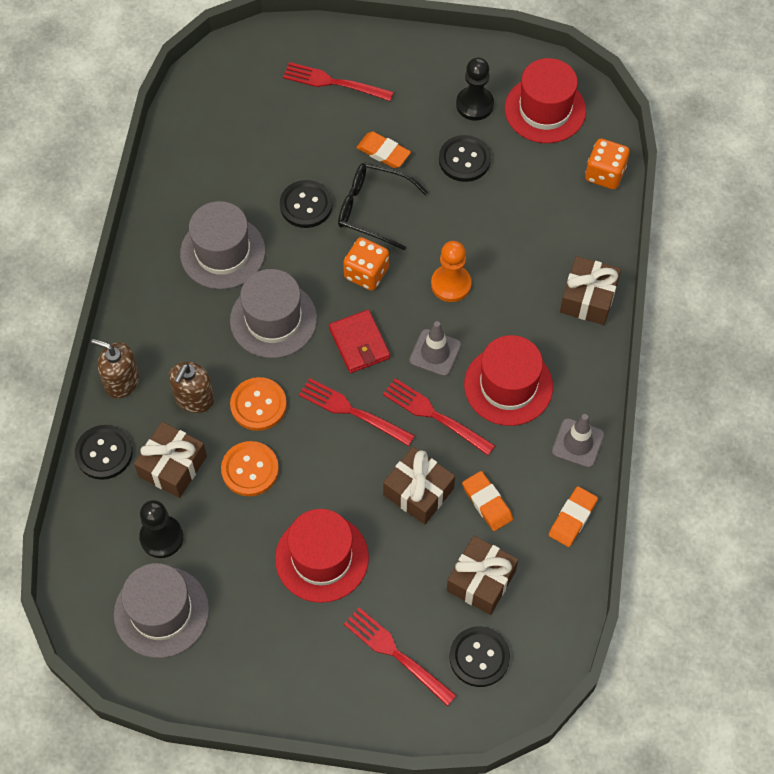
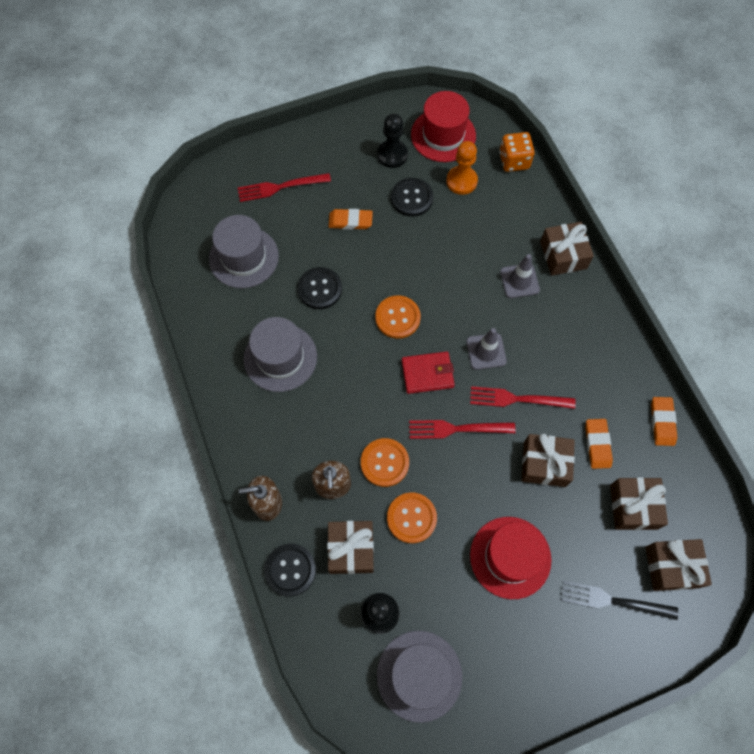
camera: 30 degrees left, 5 degrees up
(273, 319) = (352, 389): grey hat -> grey hat (244, 257)
(359, 343) = (427, 374): red wallet -> red wallet turned 45 degrees counterclockwise
(366, 273) = (397, 318): orange dice -> orange button
(373, 209) = (371, 267): black glasses -> none
(395, 654) = (612, 601): red fork -> black fork
(451, 284) = (463, 294): orange pawn -> orange pawn (461, 181)
(479, 657) = (672, 567): black button -> brown gift
(487, 502) = (597, 444): orange eraser -> orange eraser turned 60 degrees clockwise
(508, 385) = (553, 348): red hat -> none
(578, 443) = (628, 364): grey traffic cone -> grey traffic cone (519, 281)

